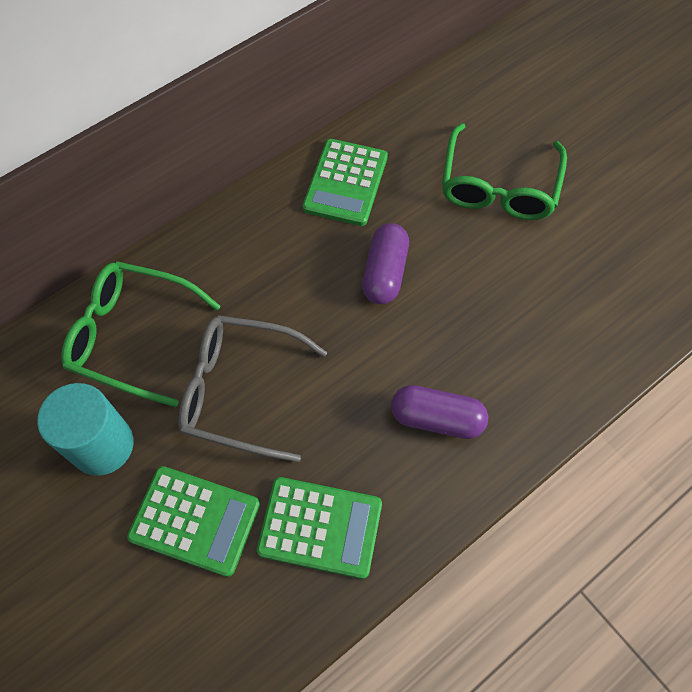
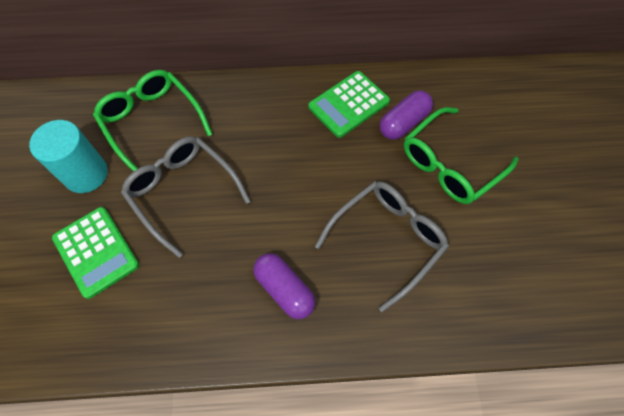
camera: 35 degrees right, 0 degrees up
(320, 527) = (159, 307): green calculator -> none
(384, 272) = (327, 175): purple capsule -> purple capsule (403, 123)
(497, 303) = (386, 240): none -> grey glasses

